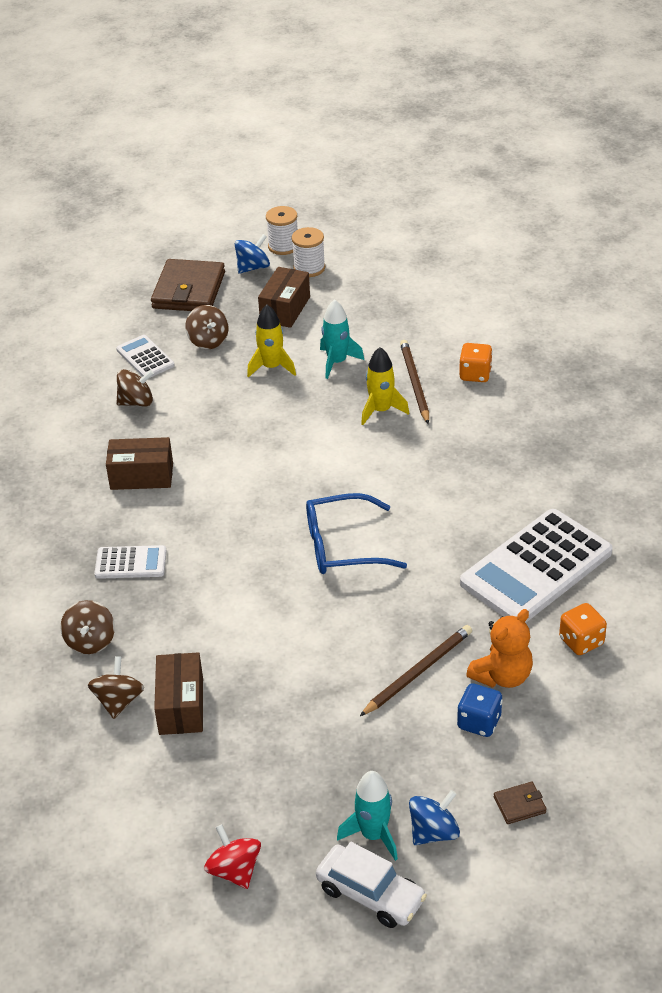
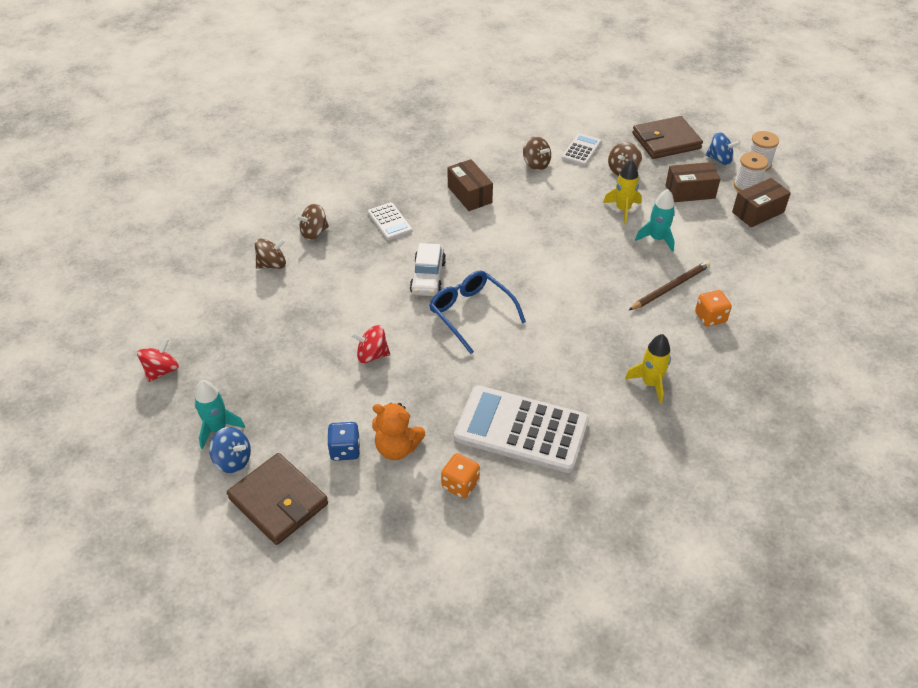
camera: 60 degrees right, 5 degrees up
(181, 706) = (282, 293): brown box -> brown box (758, 212)
(349, 653) = (372, 355): none -> red spinning top
(370, 894) = (167, 445): white car -> white car (428, 277)
(381, 410) = (625, 281): yellow rocket -> yellow rocket (650, 383)
(418, 672) = (375, 398): brown pencil -> none
(519, 805) = (278, 501): brown wallet -> brown wallet, size x2.33

